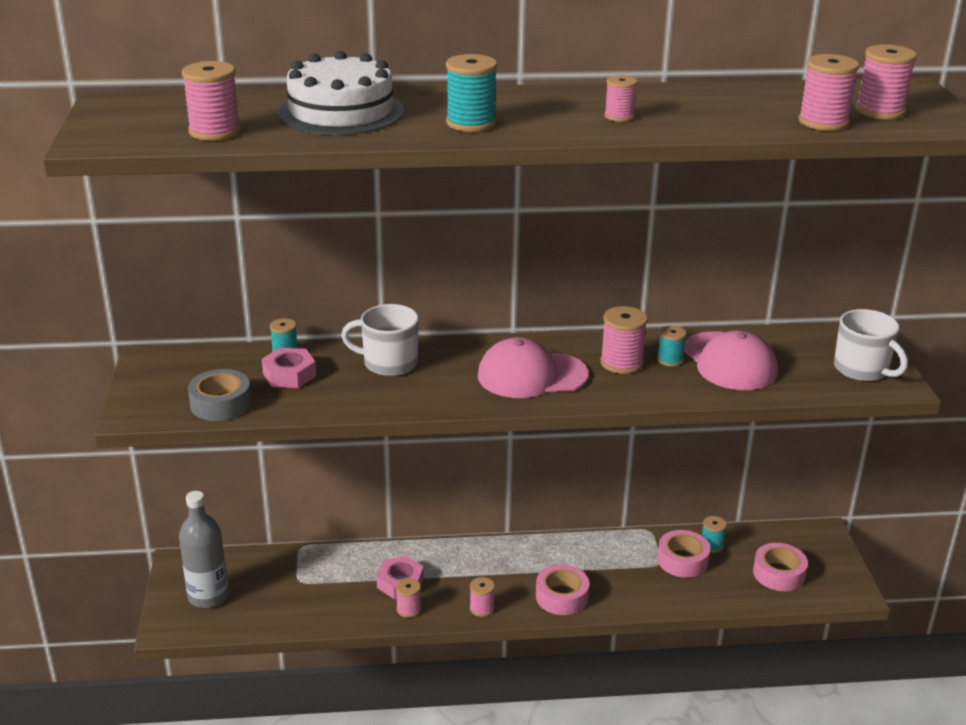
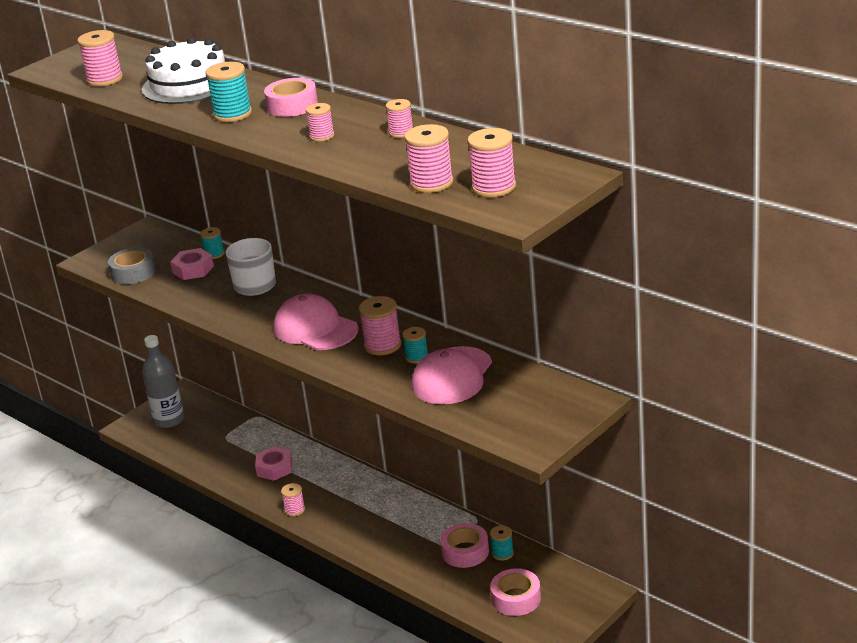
camera: 50 degrees right, 0 degrees up
(408, 609) = (255, 487): pink spool -> pink spool (401, 132)
(561, 596) = (351, 530): pink tape -> pink tape (292, 105)
(862, 369) = (531, 424): white mug -> none

